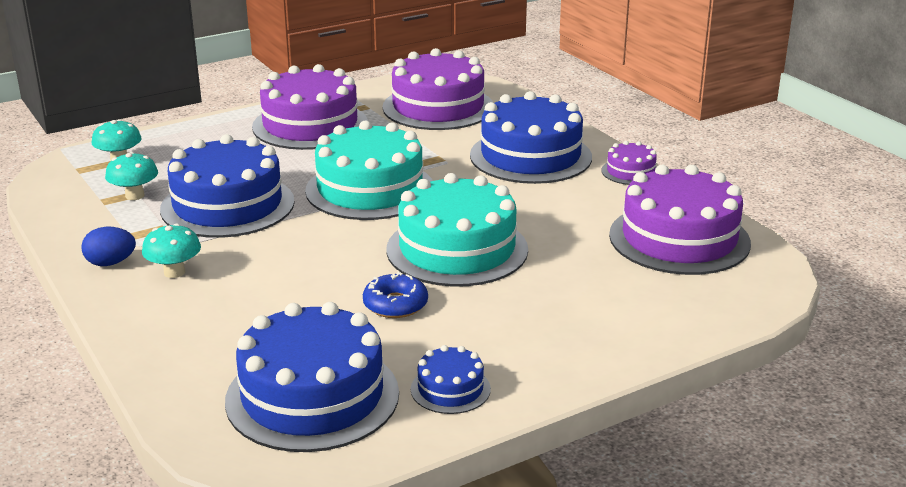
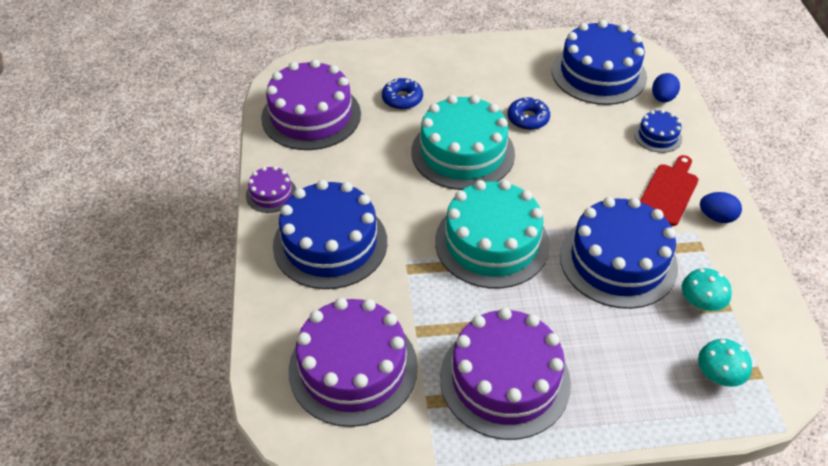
camera: 155 degrees left, 20 degrees up
(174, 272) = (668, 192): turquoise mushroom -> red cutting board
(193, 385) = (662, 98): none -> blue egg
(450, 389) = (525, 58): blue cake -> blue cake (657, 136)
(587, 284) = (402, 99): none -> blue donut

